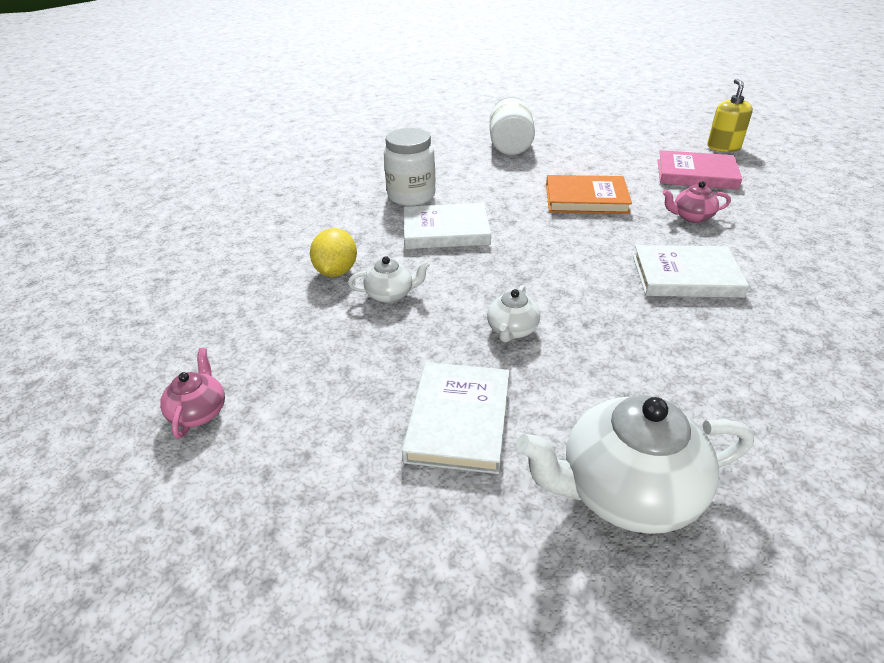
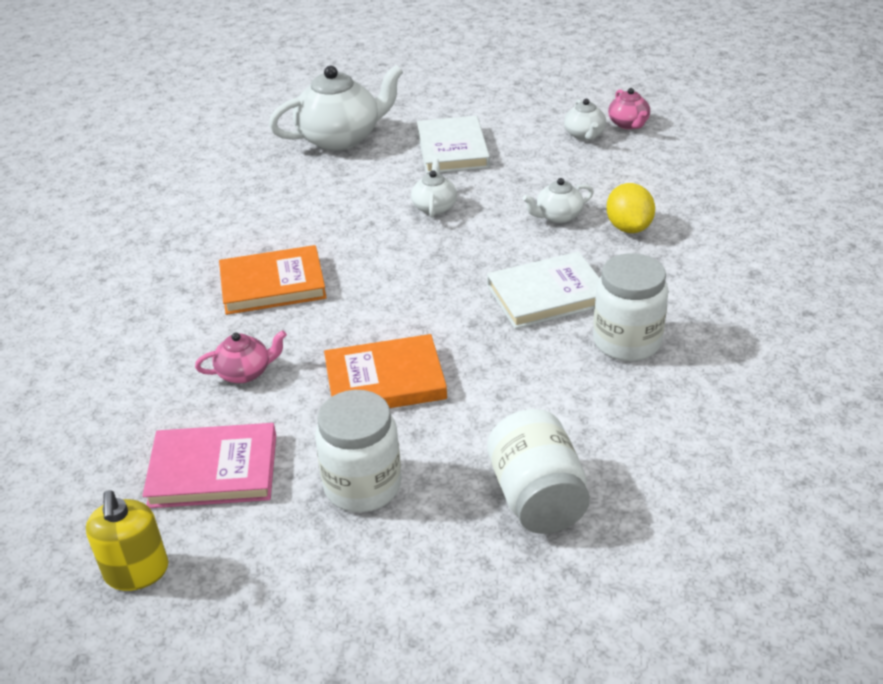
camera: 165 degrees right, 0 degrees up
(271, 405) = (584, 135): none -> white teapot
(604, 159) = (362, 486): none -> white jar
(686, 276) = (273, 284): white book -> orange book

